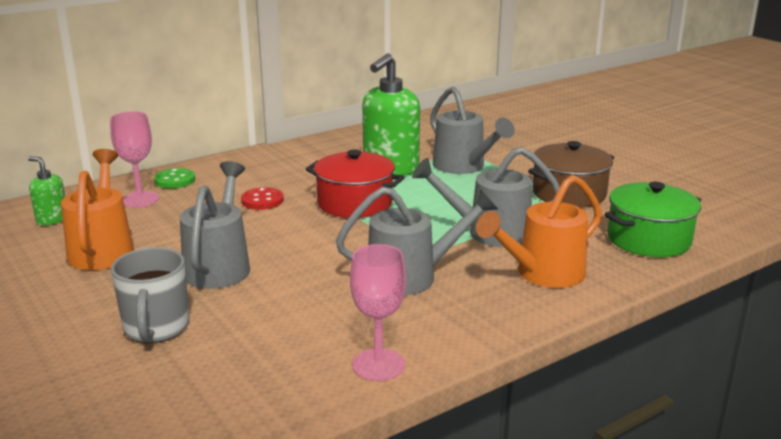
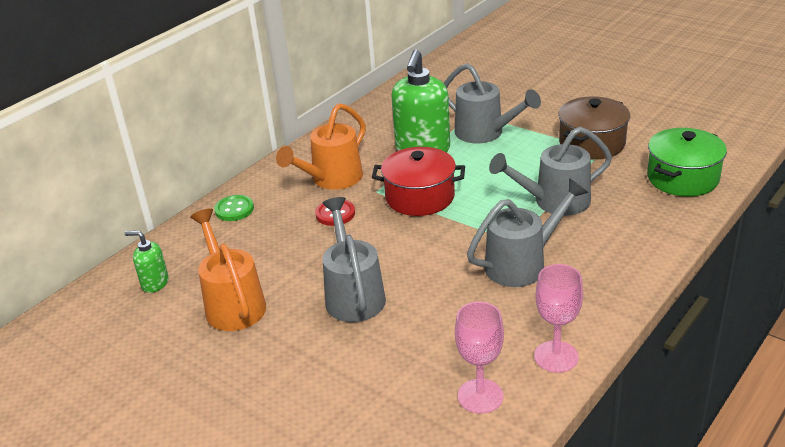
camera: 15 degrees left, 10 degrees up
(140, 199) = (220, 240): pink goblet -> pink goblet (480, 396)
(156, 328) = (350, 373): grey mug -> none
(542, 274) = (623, 234): orange watering can -> orange watering can (331, 179)

